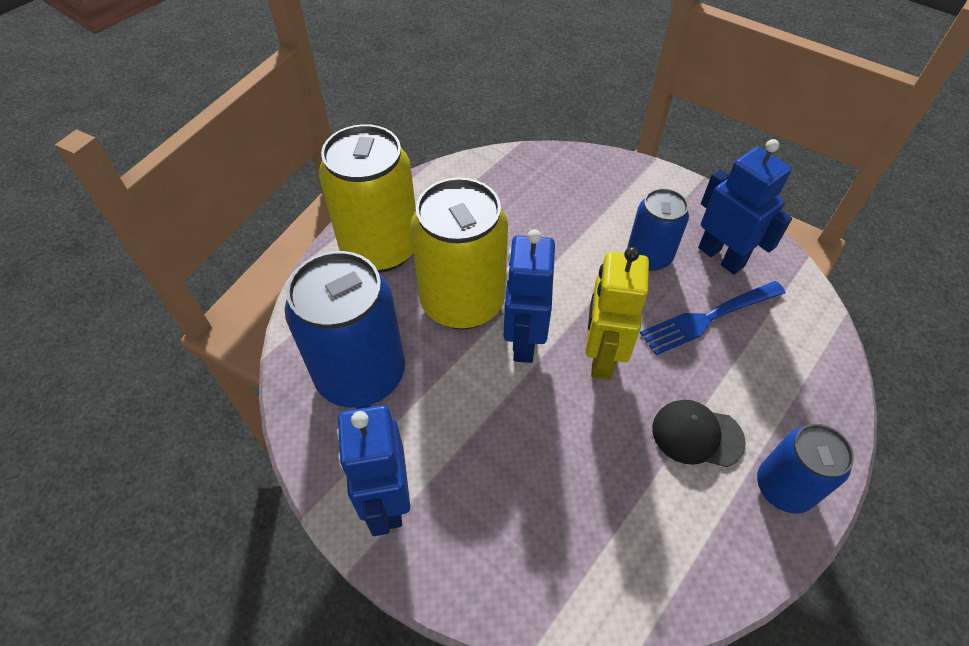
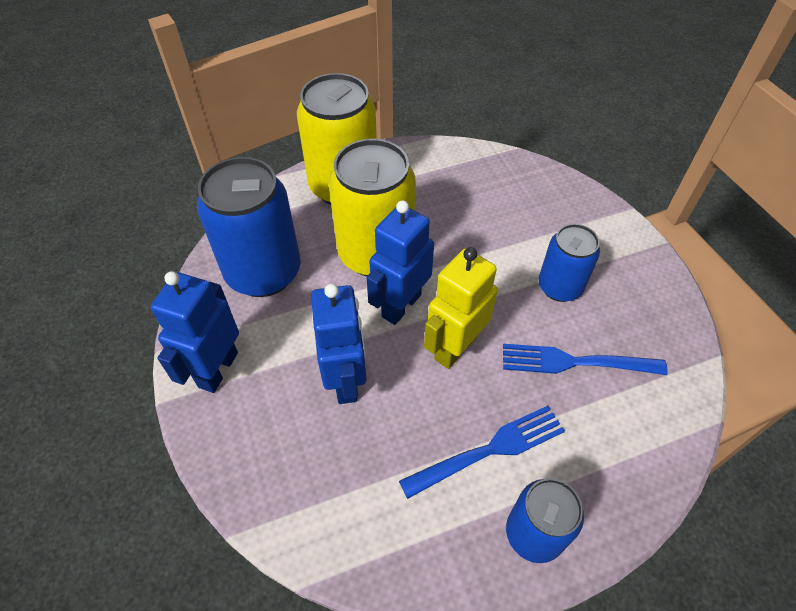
camera: 30 degrees right, 0 degrees up
(697, 435) = (489, 450): black cap -> blue fork
(721, 257) = (628, 317): blue robot -> blue robot (346, 380)

